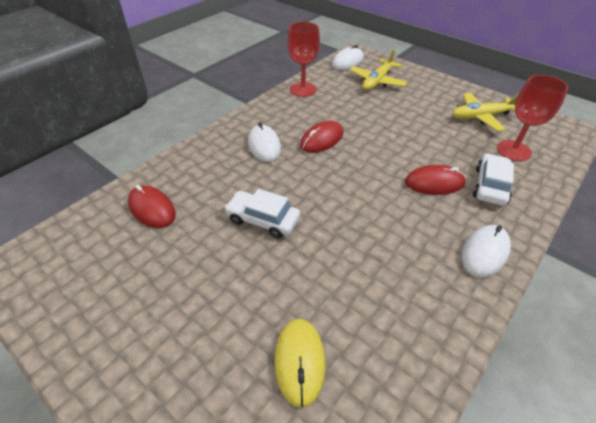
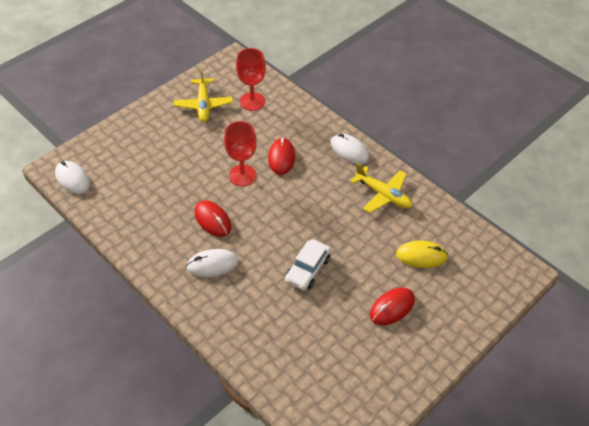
camera: 85 degrees left, 5 degrees up
(152, 209) = (286, 350): red mouse -> red mouse (392, 307)
(303, 89) = (120, 225): red goblet -> red goblet (242, 175)
(377, 81) = (123, 162): yellow plane -> yellow plane (383, 195)
(490, 186) = (289, 128): white car -> none

